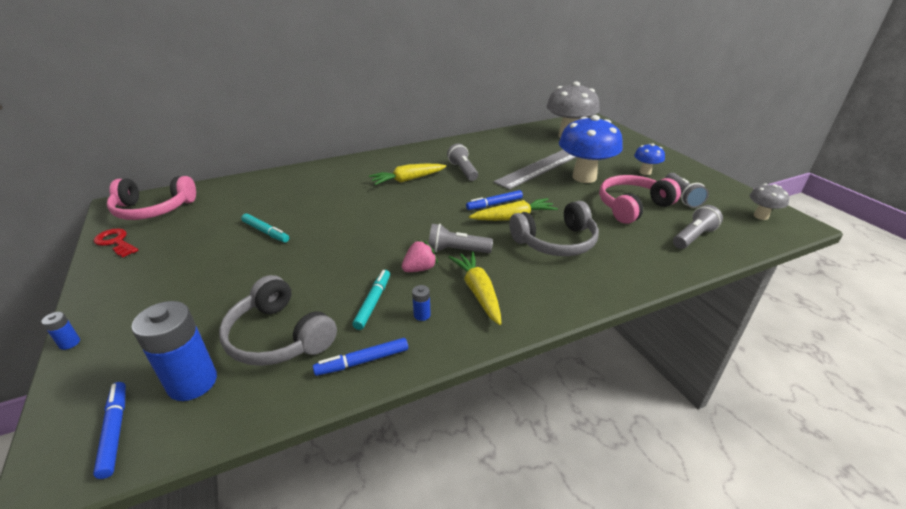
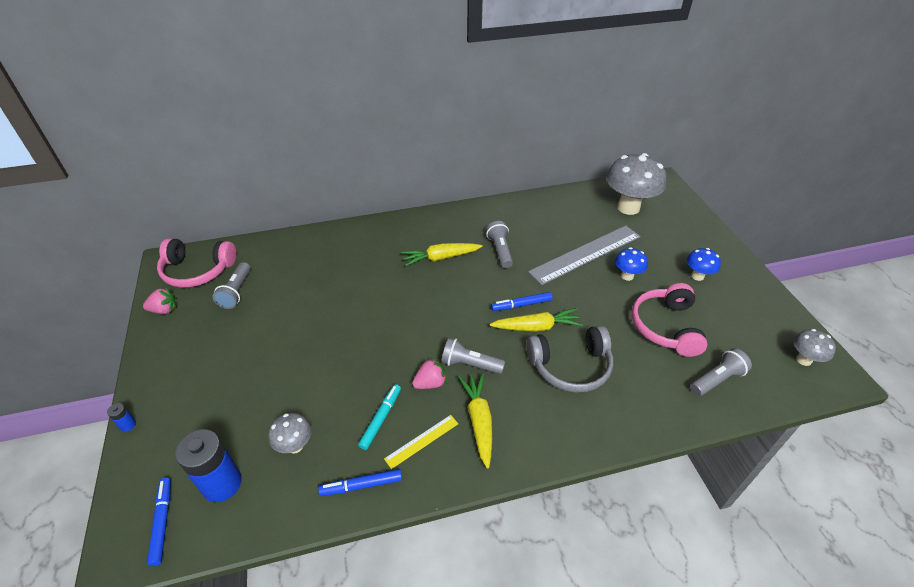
camera: 10 degrees right, 10 degrees up
(115, 242) = (164, 310): red key -> pink strawberry
(266, 232) = (295, 315): turquoise marker -> none
(279, 336) = (295, 446): grey headphones -> grey mushroom
(422, 315) = (422, 441): blue battery -> yellow ruler
(584, 177) = (627, 276): blue mushroom -> blue mushroom, size x0.49
(632, 206) = (666, 327): pink headphones -> pink headphones turned 60 degrees counterclockwise
(681, 197) = (725, 319): grey flashlight -> grey flashlight (236, 292)

